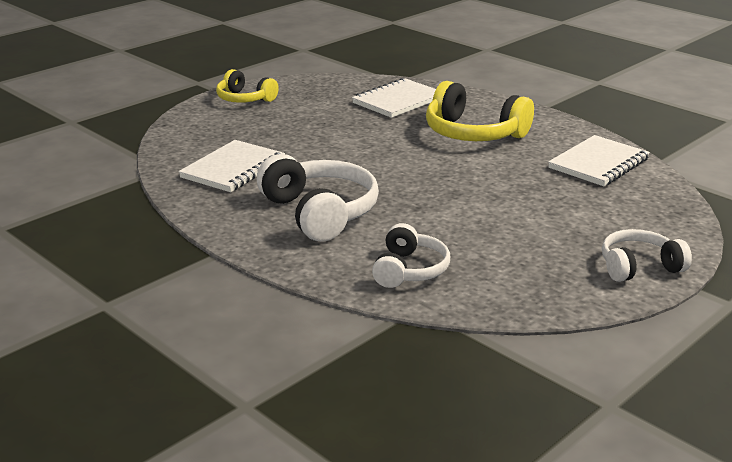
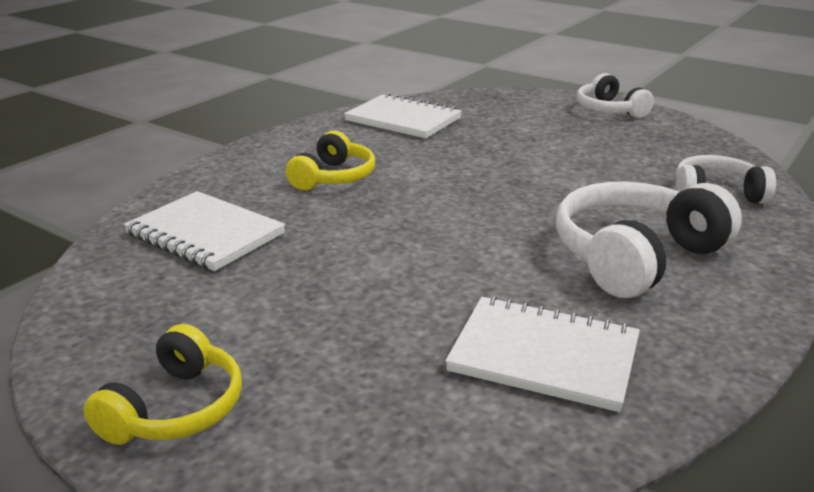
camera: 100 degrees left, 0 degrees up
(473, 133) = (334, 177): yellow headphones -> yellow headphones, size x0.61

